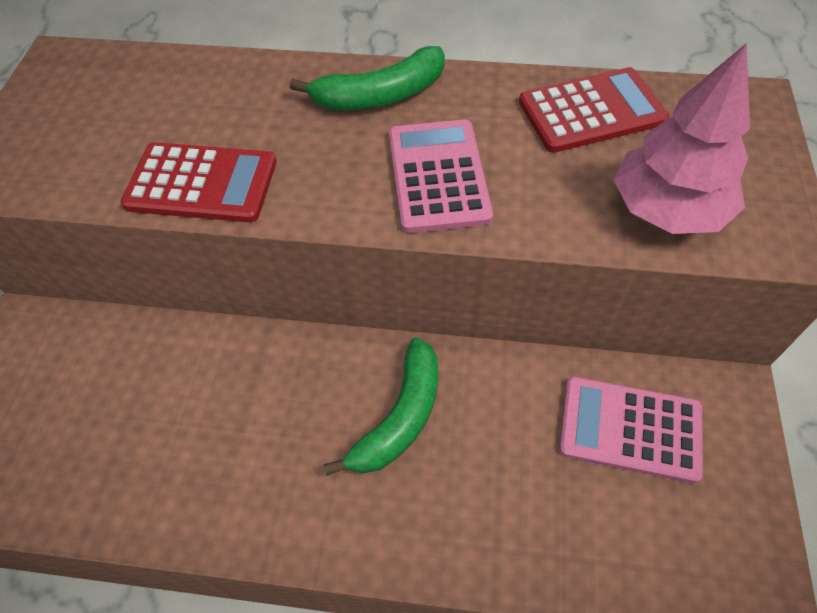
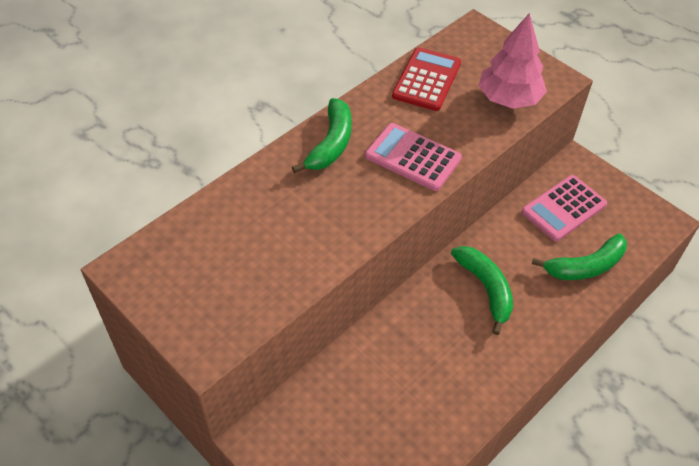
camera: 55 degrees left, 5 degrees down
(201, 183) = (321, 250): red calculator -> none
(553, 521) = (585, 266): none -> green banana

